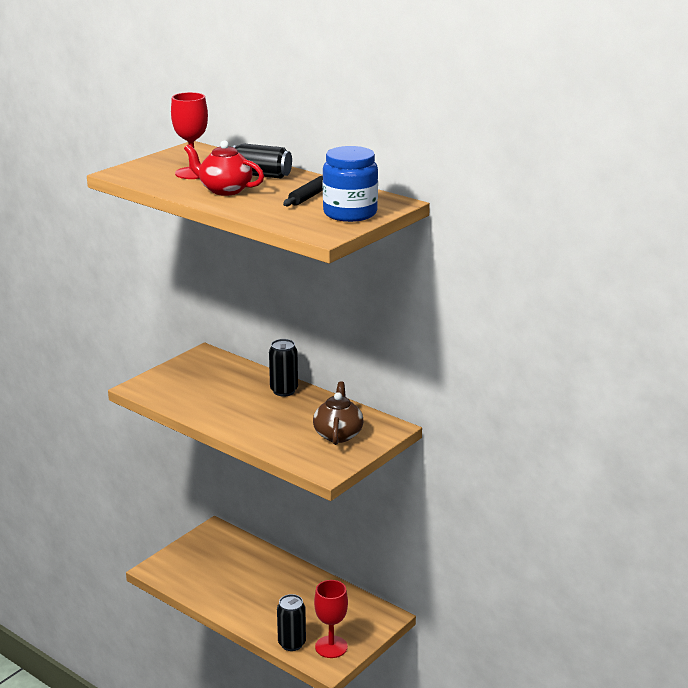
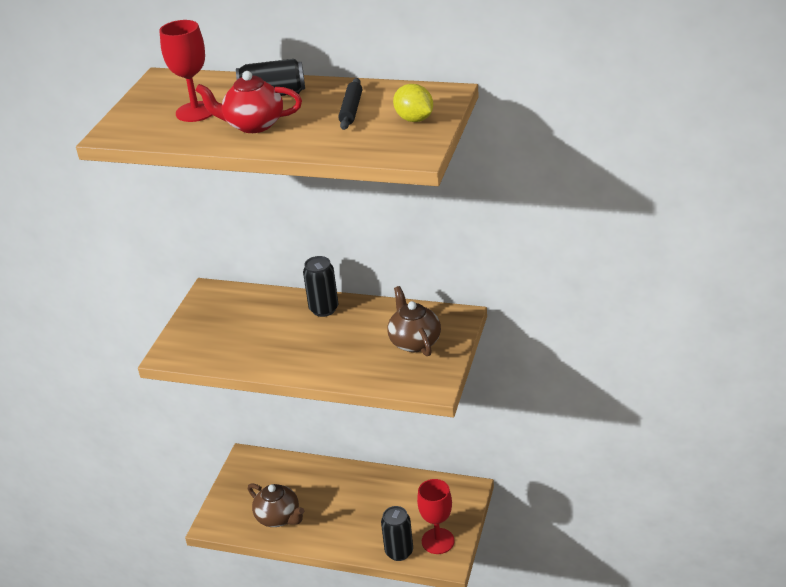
camera: 20 degrees left, 10 degrees up
(210, 582) = (278, 517): none -> brown teapot
(350, 213) = (414, 119): blue jar -> yellow lemon

